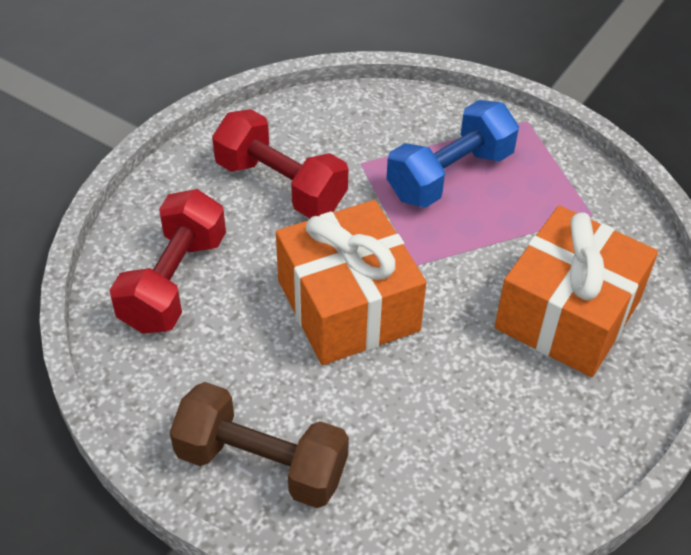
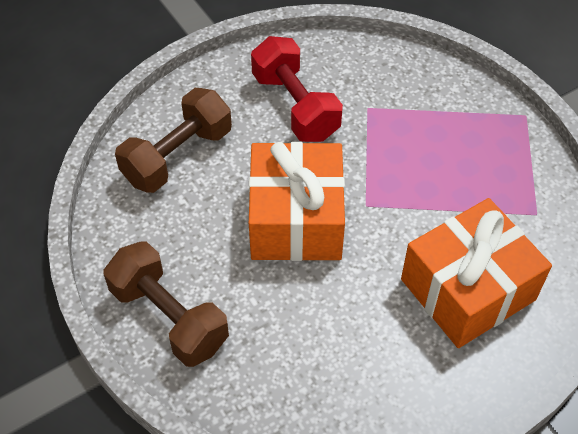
camera: 25 degrees right, 5 degrees up
(174, 282) = (177, 156): red dumbbell -> brown dumbbell
(450, 175) = (434, 141): blue dumbbell -> none

